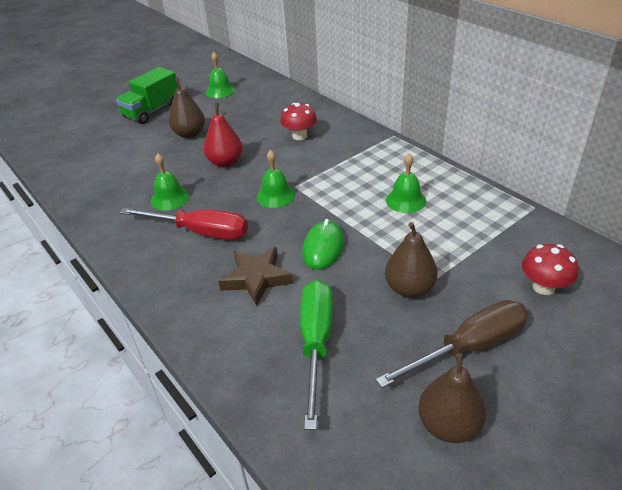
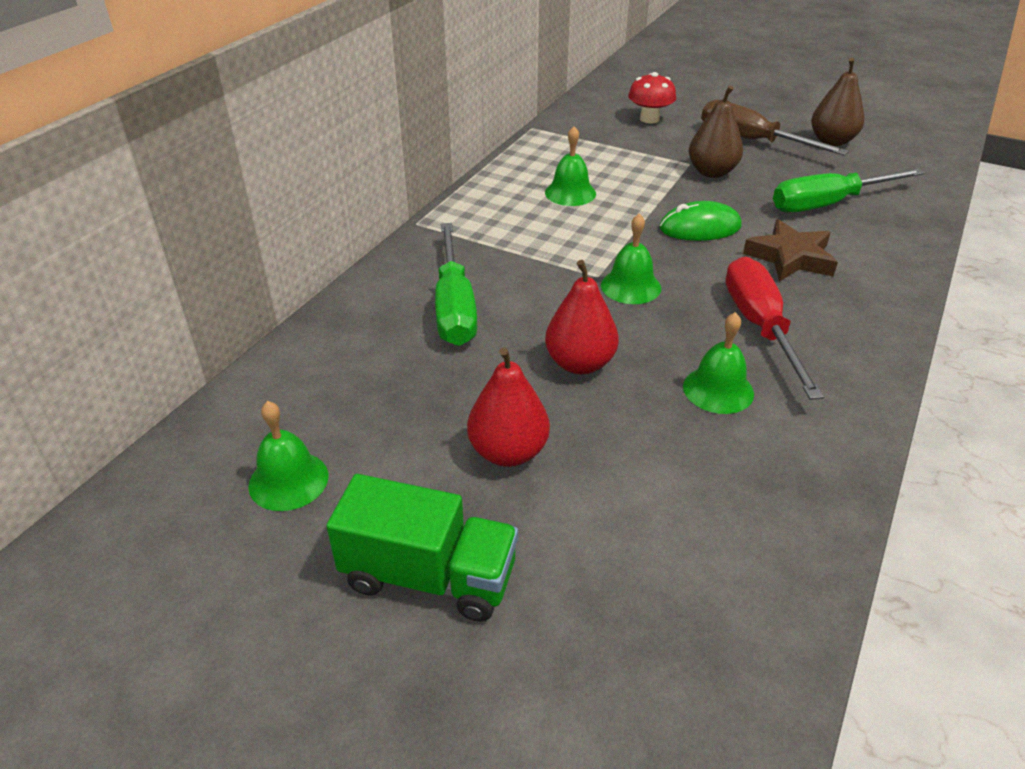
camera: 115 degrees left, 0 degrees up
(190, 134) = (508, 452): brown pear -> red pear
(299, 136) = (454, 307): red mushroom -> green screwdriver

